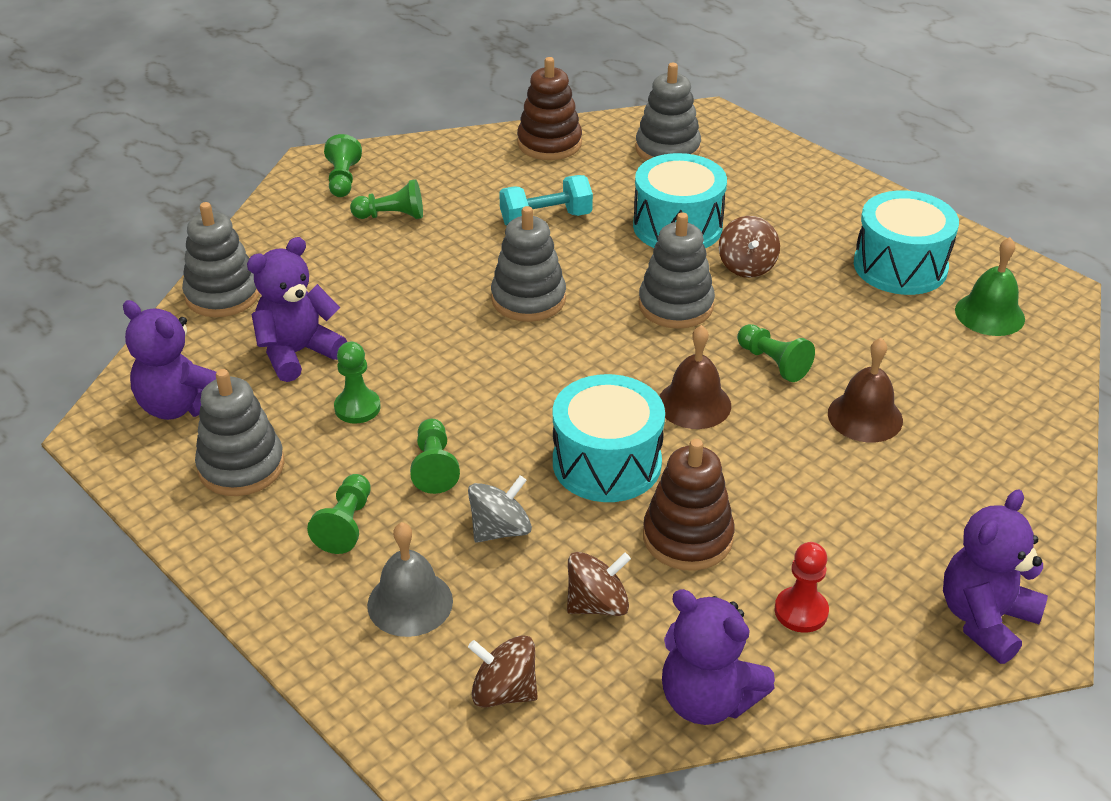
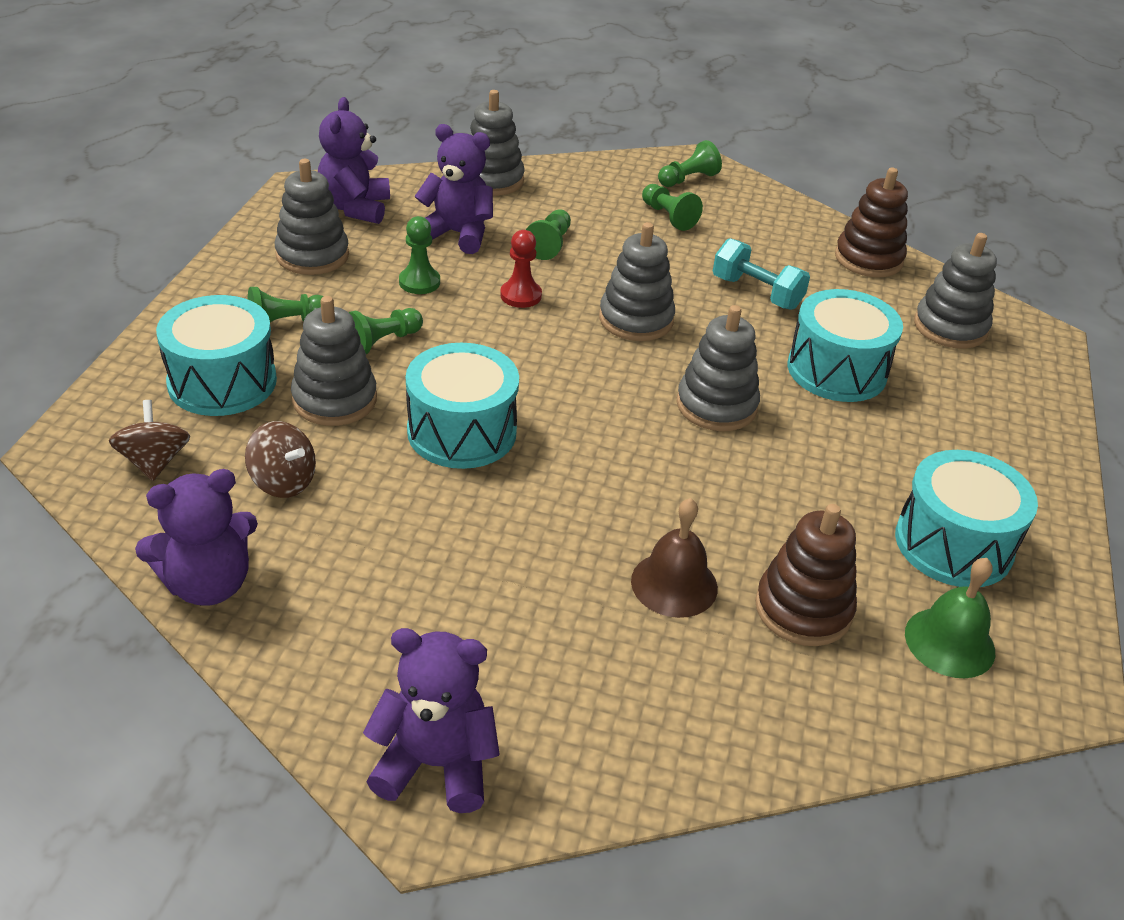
camera: 55 degrees right, 0 degrees up
(410, 603) = (222, 382): grey bell -> turquoise drum
(500, 530) = (334, 400): grey spinning top -> grey stacking toy
(687, 537) = (403, 510): brown stacking toy -> brown stacking toy (803, 609)
(694, 404) = (586, 460): brown bell -> none
(707, 699) = (208, 584): purple teddy bear -> purple teddy bear turned 120 degrees counterclockwise
(747, 266) = (826, 433): brown spinning top -> none
(773, 363) = (695, 494): green pawn -> green pawn (549, 244)
(801, 611) = (356, 615): red pawn -> red pawn (521, 295)

